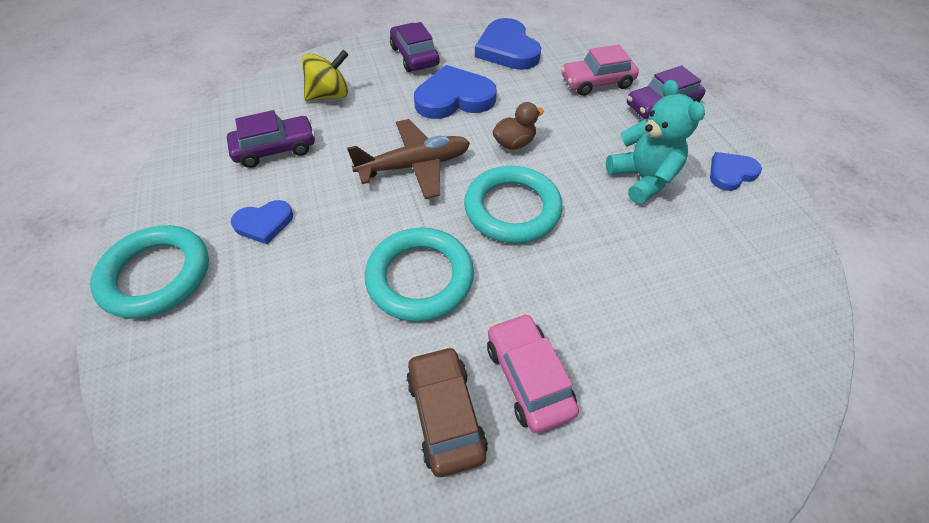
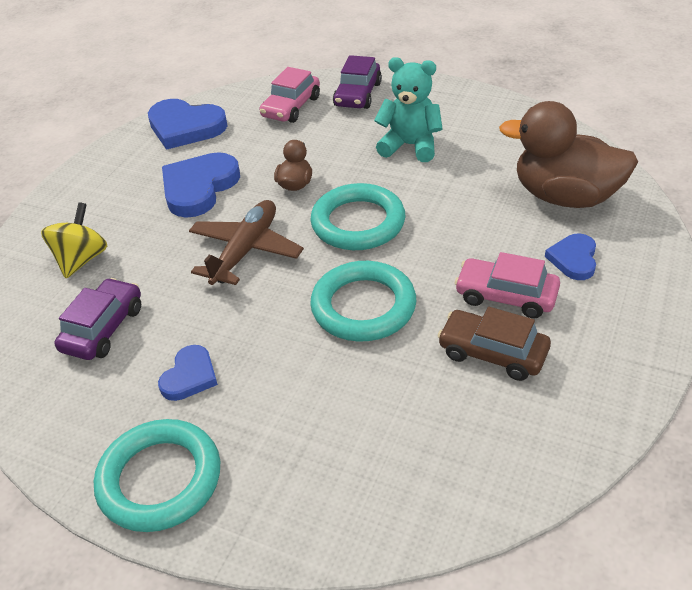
camera: 45 degrees left, 10 degrees down
(414, 56) = (111, 182): purple car -> none
(716, 340) = (565, 197): none -> brown duck
(731, 173) = (454, 106): blue heart -> blue heart (573, 259)

